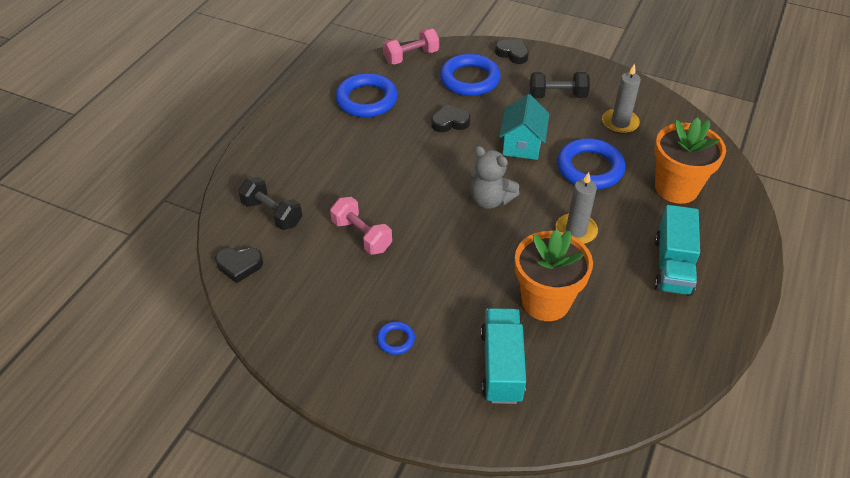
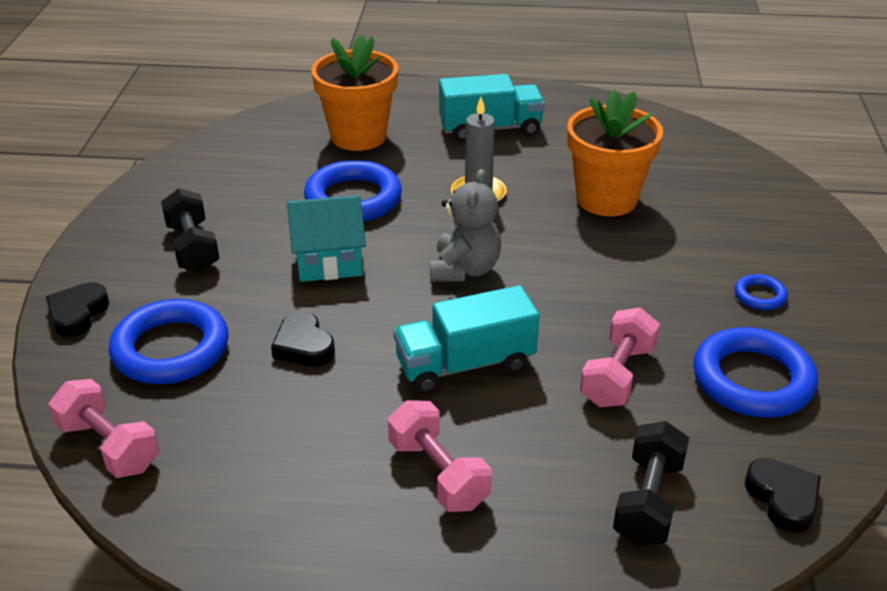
camera: 110 degrees left, 10 degrees down
(334, 148) = (438, 474): none -> pink dumbbell
(366, 100) = (275, 473): blue ring -> blue ring (752, 380)
(501, 366) = (720, 213): turquoise truck -> turquoise truck (465, 364)
(620, 123) = (243, 187): grey candle -> none

